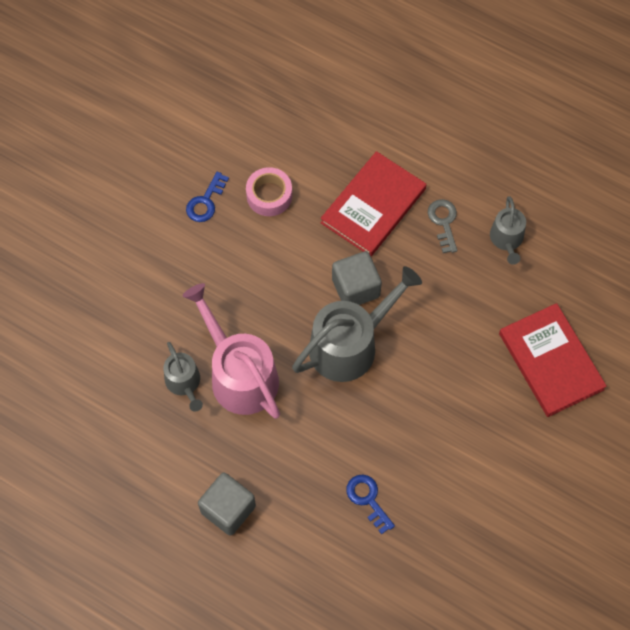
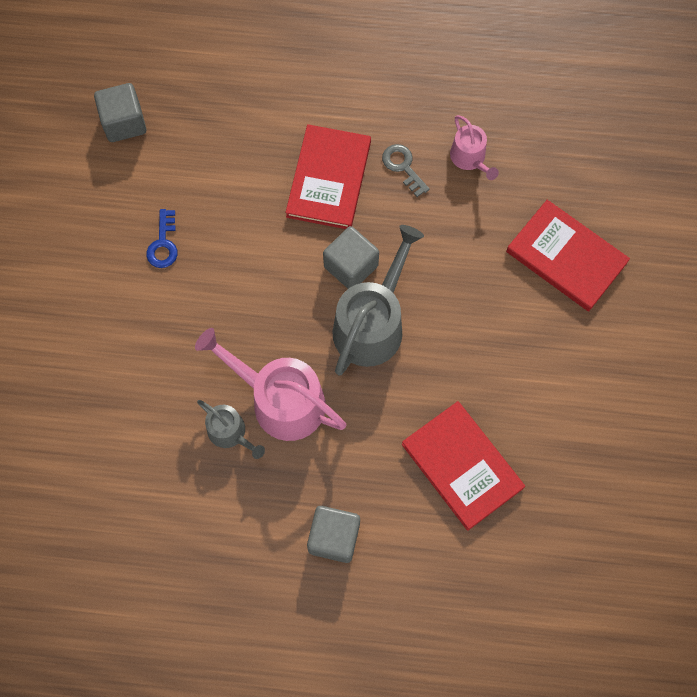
camera: 25 degrees left, 5 degrees up
(222, 87) = (124, 122): none -> grey cube
(269, 195) = (223, 211): pink tape -> none
(368, 499) = (462, 466): blue key -> red book
(507, 239) = (470, 158): grey watering can -> pink watering can

